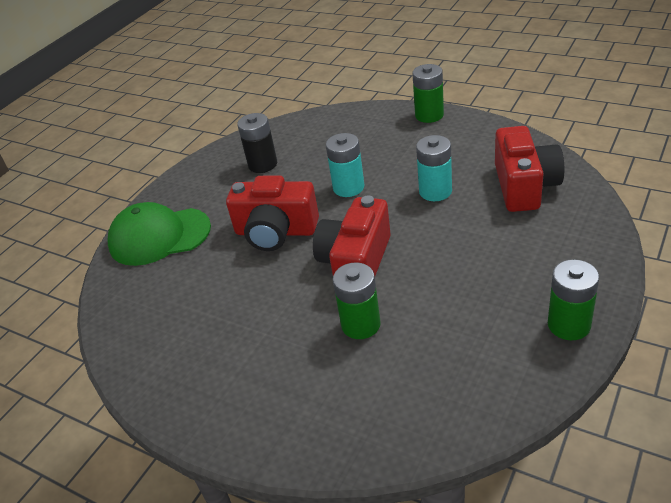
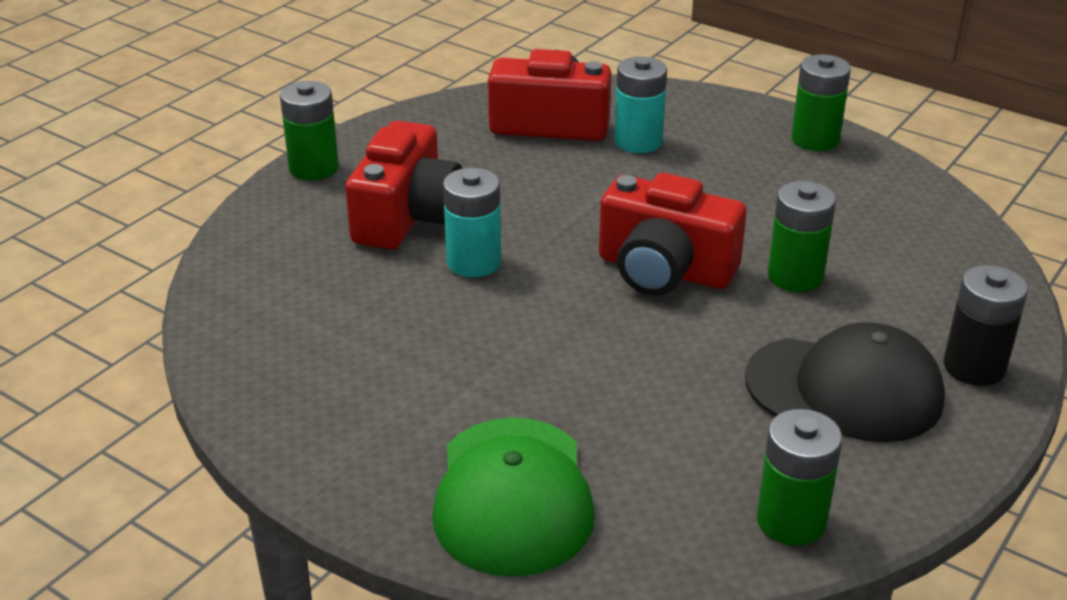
camera: 90 degrees left, 5 degrees down
(129, 337) = (791, 521): none -> green battery
(239, 355) = (844, 389): none -> black cap
(263, 164) = (341, 354): black battery -> black battery (974, 367)
(276, 232) = (560, 344): red camera -> red camera (407, 216)
(435, 191) = (527, 188): turquoise battery -> turquoise battery (638, 141)

